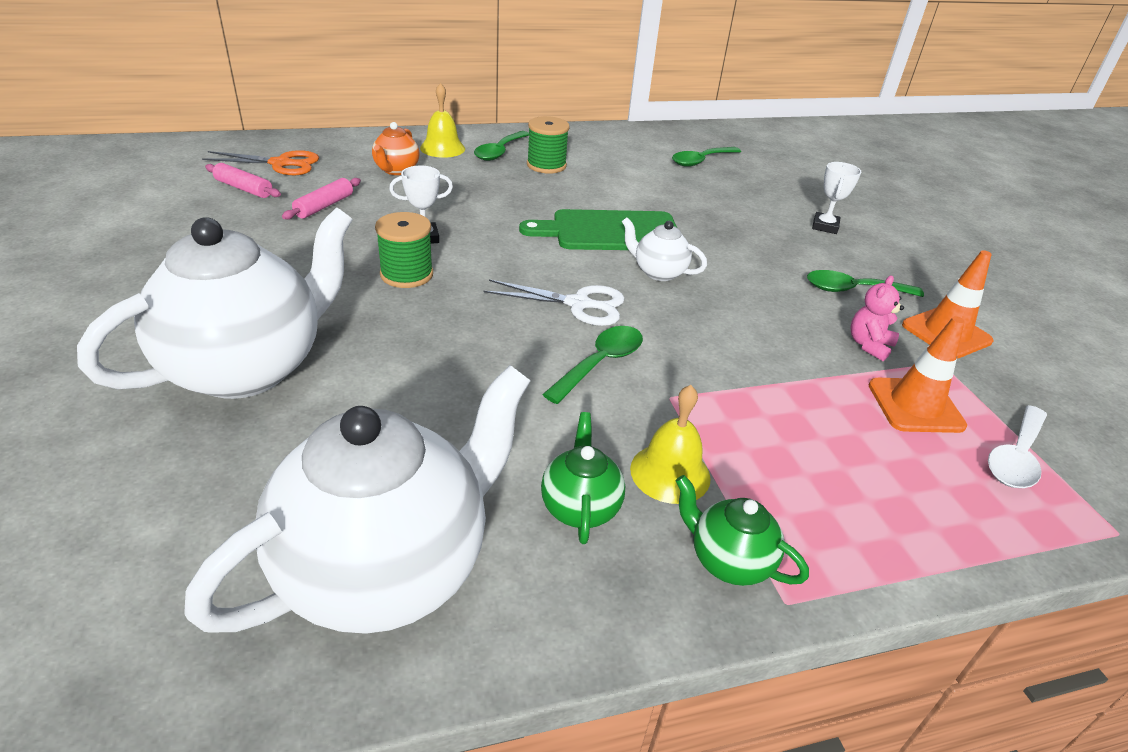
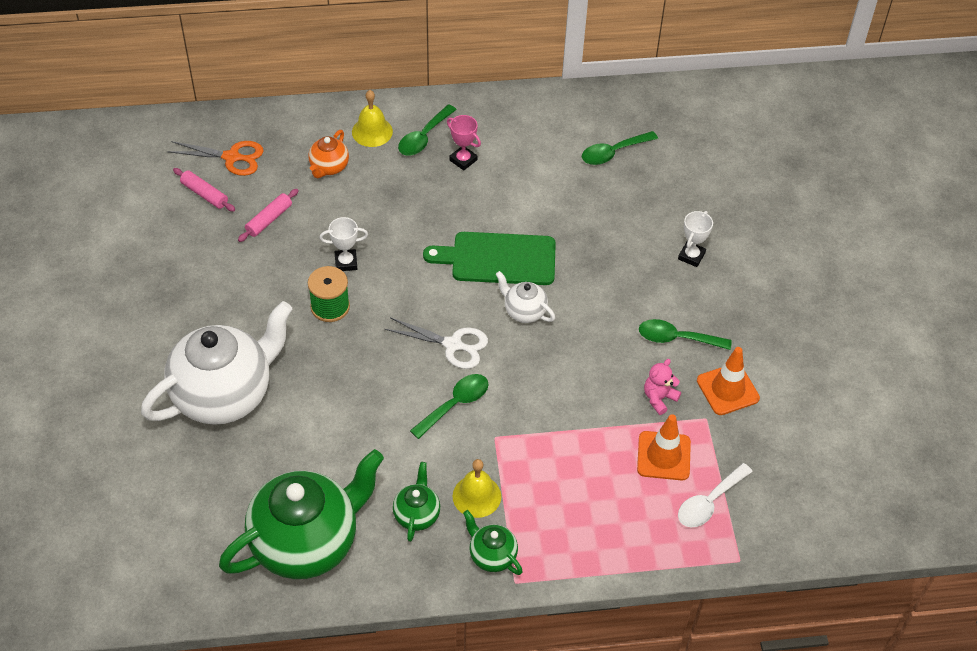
camera: 10 degrees right, 15 degrees up
(386, 568) = (306, 543): white teapot -> green teapot
(546, 165) = (463, 160): green spool -> pink trophy

